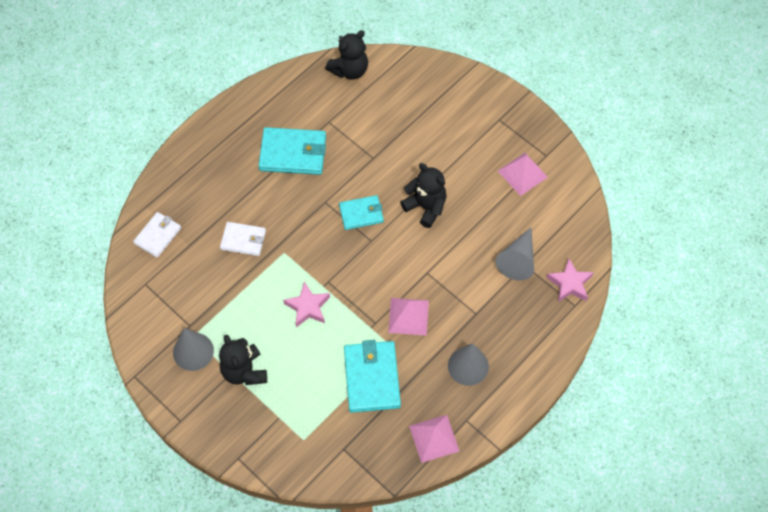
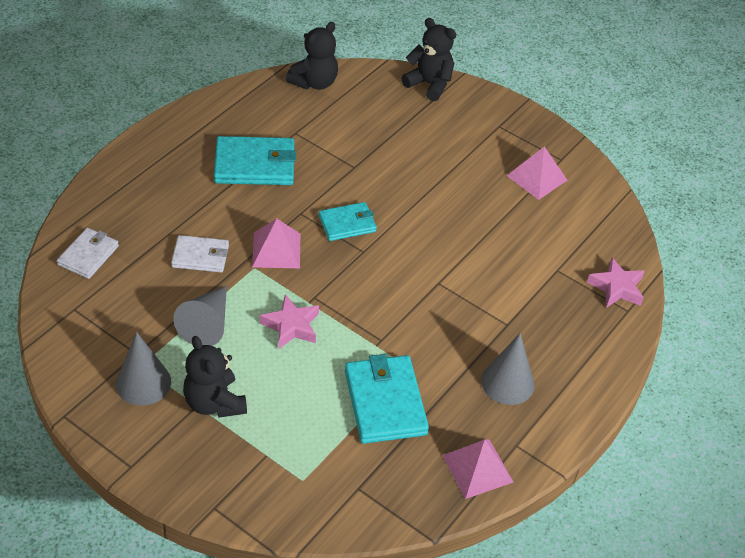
camera: 10 degrees left, 15 degrees down
(408, 316) = (422, 331): pink pyramid -> pink pyramid (276, 250)
(425, 207) = (426, 214): black teddy bear -> black teddy bear (429, 84)
(518, 260) = (548, 265): grey cone -> grey cone (207, 324)

